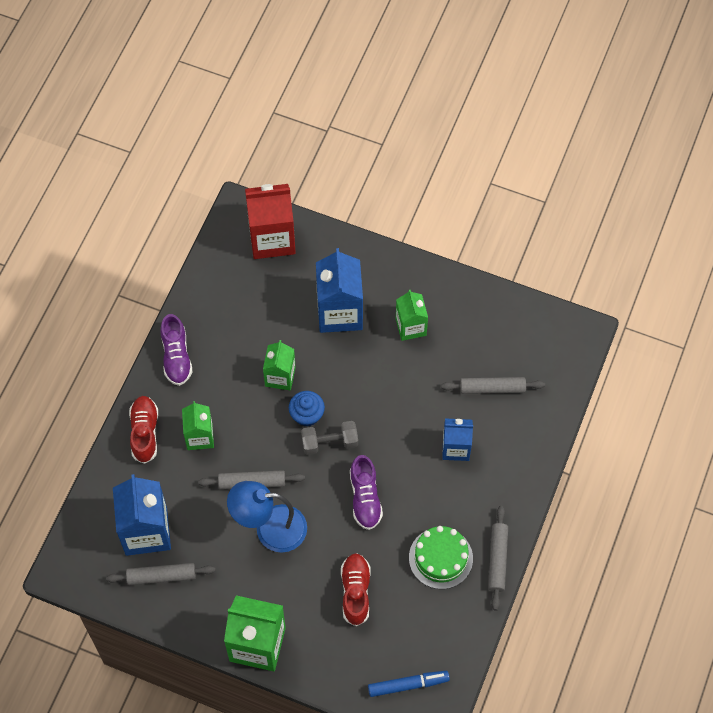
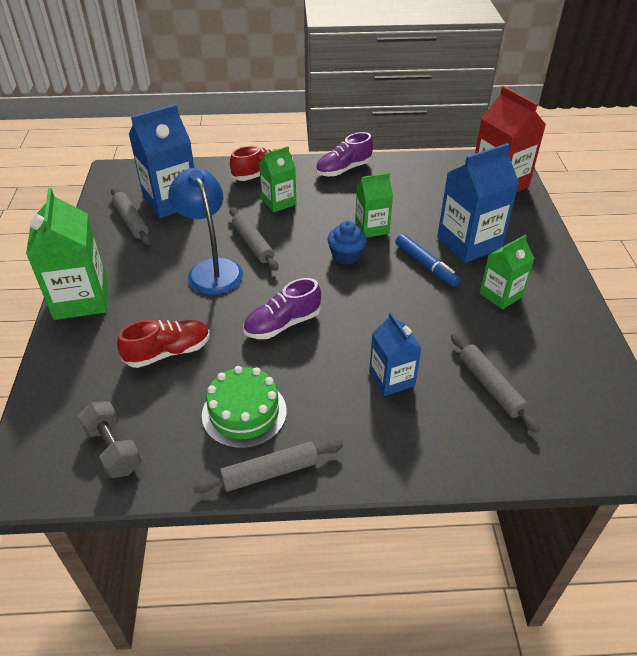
camera: 65 degrees right, 20 degrees down
(329, 442) = (328, 279): grey dumbbell -> grey dumbbell (113, 449)
(408, 685) = (64, 438): blue marker -> blue marker (426, 265)

